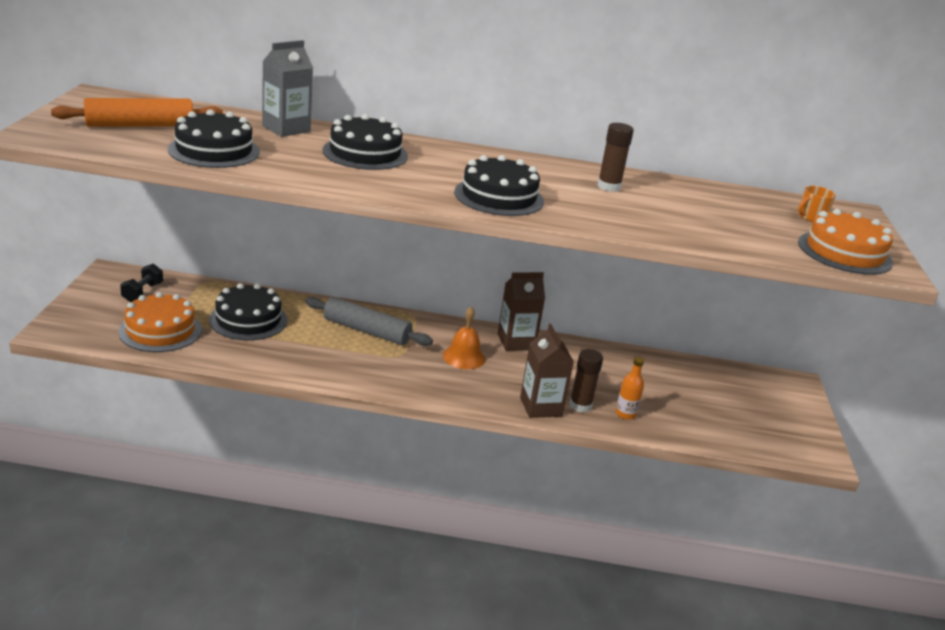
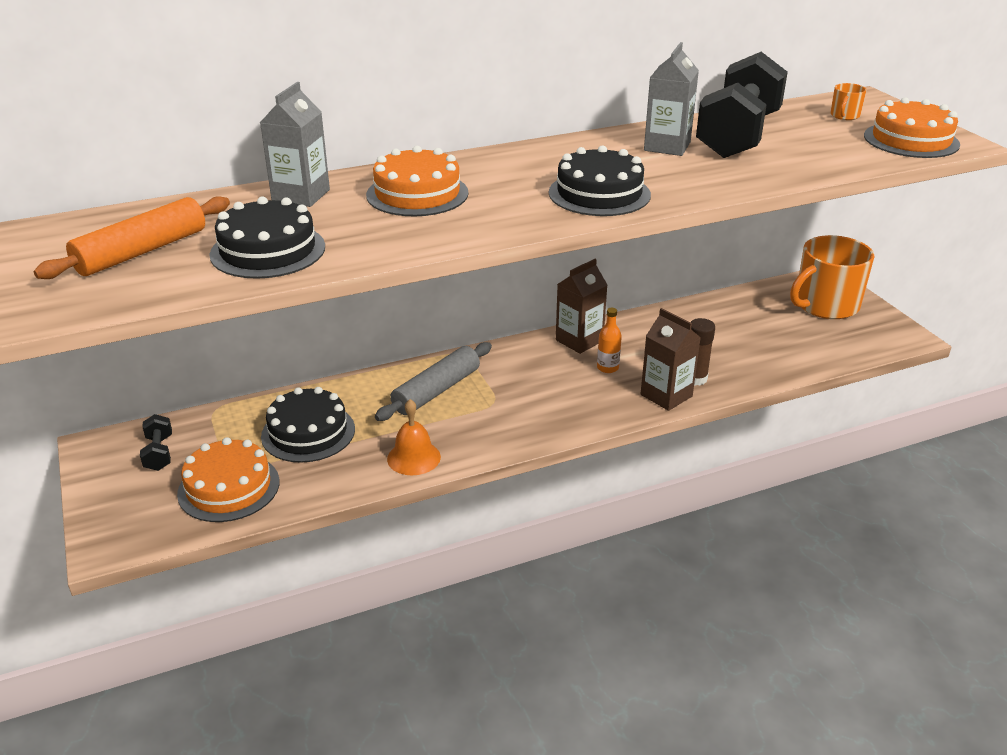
camera: 25 degrees left, 5 degrees up
(365, 153) = (417, 194): black cake -> orange cake
(366, 331) = (436, 391): grey rolling pin -> grey rolling pin turned 45 degrees counterclockwise
(464, 357) = (551, 377): orange bell -> orange bell (413, 458)
(609, 187) = (667, 146): brown glue stick -> grey carton
(625, 414) = (736, 369): orange bottle -> orange bottle (607, 368)
(684, 199) = (738, 136): none -> black dumbbell
(769, 401) = (825, 305): none -> orange mug

